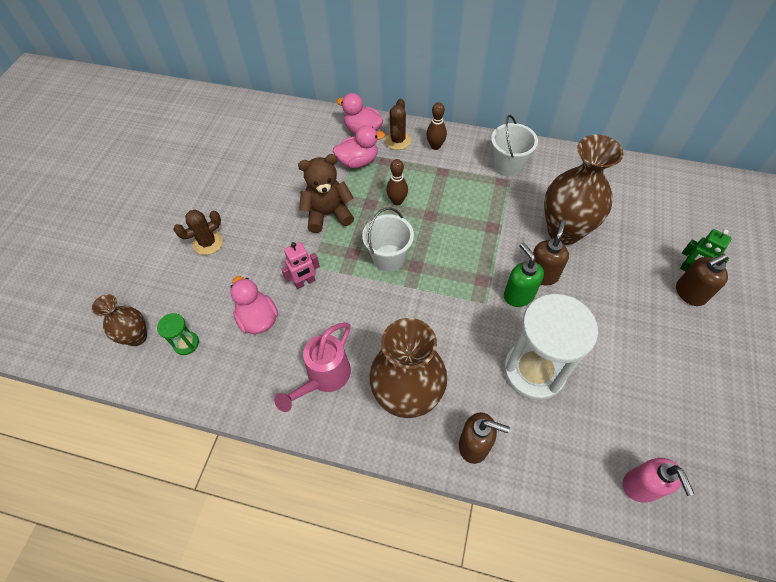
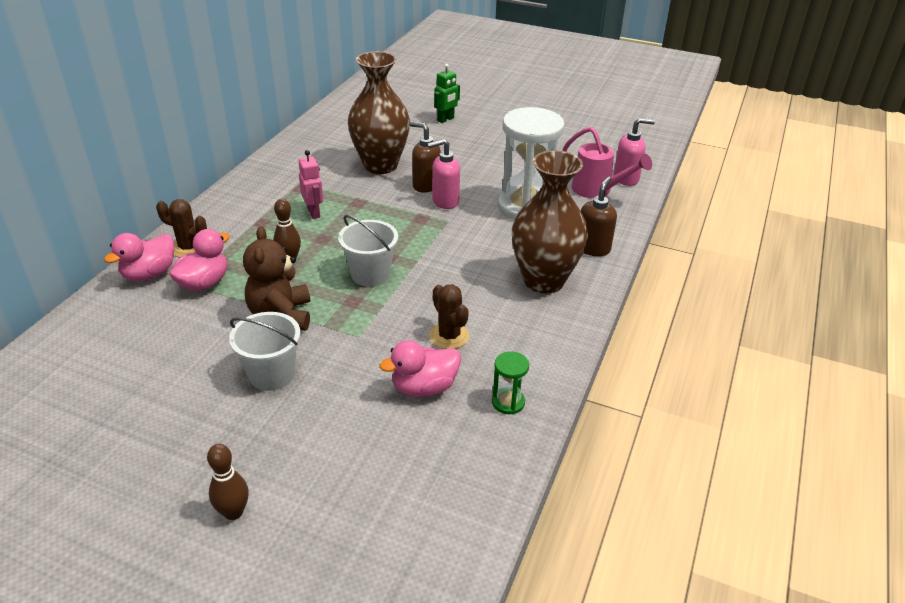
camera: 85 degrees left, 20 degrees down
(137, 337) = (421, 521): brown vase -> none
(186, 343) = (445, 461): green hourglass -> green hourglass (508, 402)
(208, 243) = (276, 439): brown cactus -> brown cactus (449, 336)
(305, 282) = (381, 343): pink robot -> pink robot (314, 212)
(324, 378) = (514, 335): pink watering can -> pink watering can (597, 190)
(358, 161) = (204, 283): pink duck -> pink duck turned 45 degrees clockwise
(435, 146) = (218, 222): brown bowling pin -> brown bowling pin (233, 512)
(508, 165) = (279, 181): white bucket -> white bucket (272, 374)
(518, 295) = (445, 201): green soap dispenser -> pink soap dispenser
(689, 293) = (467, 124): brown soap dispenser -> none

